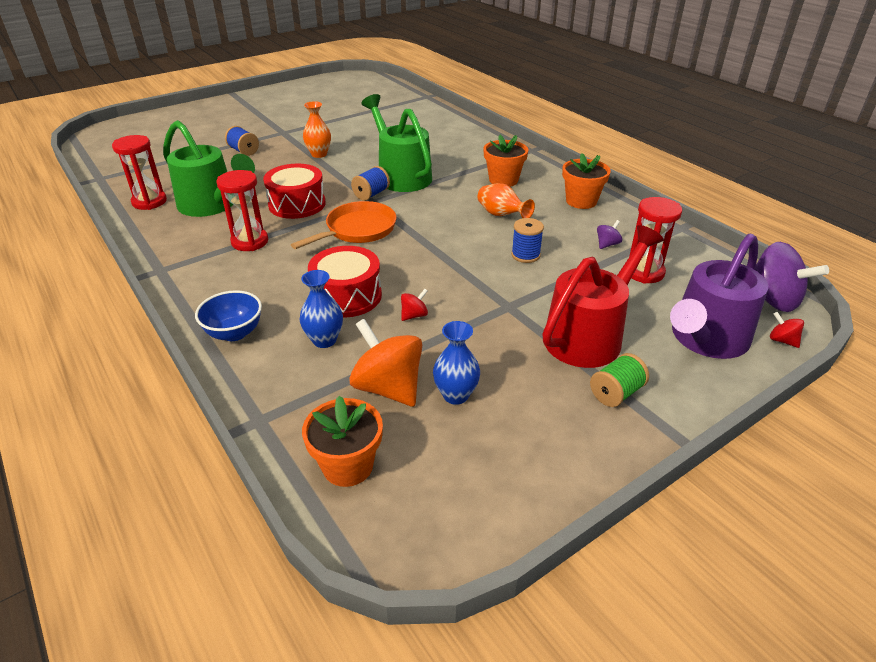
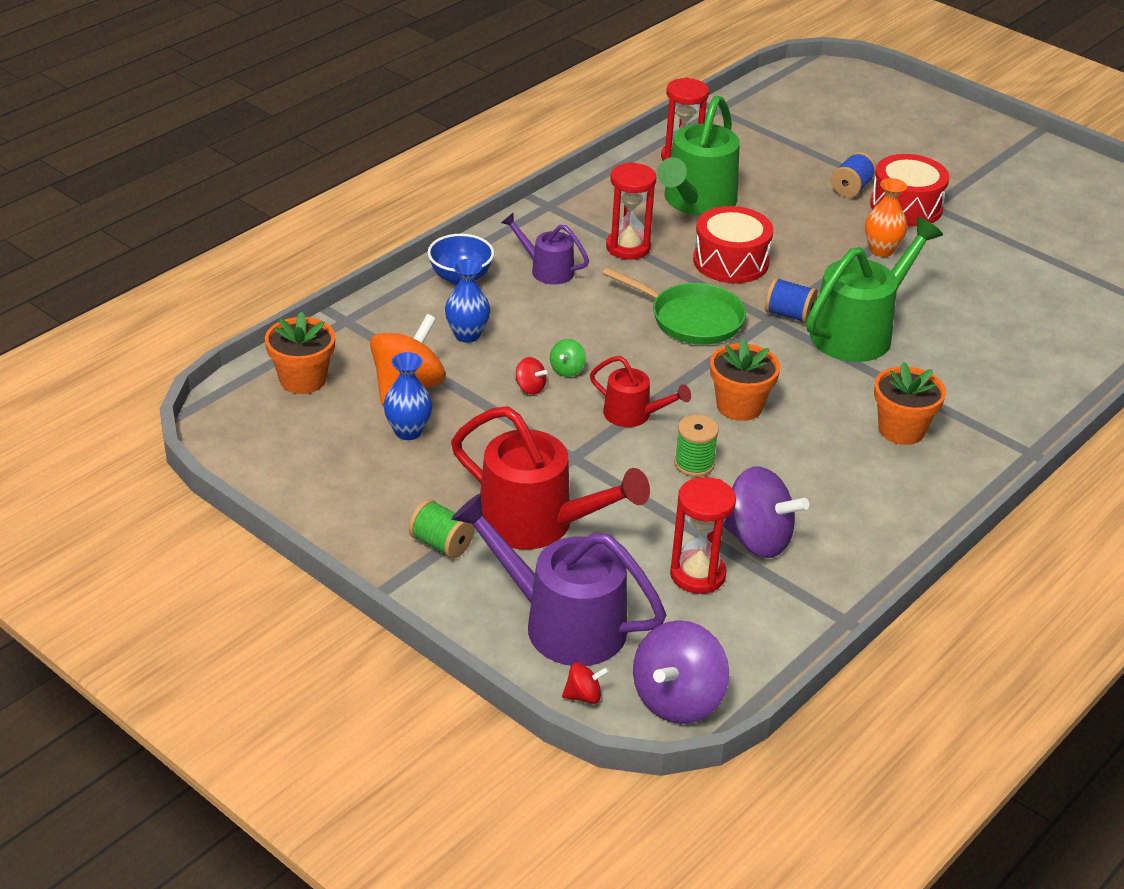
camera: 75 degrees right, 0 degrees up
(254, 284) = (546, 270): none -> purple watering can
(347, 296) = (549, 335): red drum -> red drum (906, 206)
(357, 230) = (691, 319): orange pan -> green pan
(397, 293) = (567, 370): none -> green spinning top
(464, 271) = (633, 415): none -> red watering can
(501, 215) = (790, 436): orange vase -> none
(525, 255) = (694, 464): blue spool -> green spool
(581, 201) = (876, 513): orange flower pot -> orange flower pot (739, 406)
(607, 244) = (757, 540): purple spinning top -> purple spinning top, size x2.20
(782, 340) = (583, 696): red spinning top -> red spinning top turned 45 degrees clockwise

